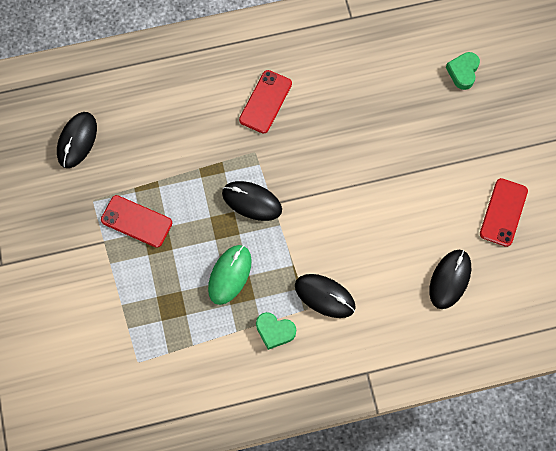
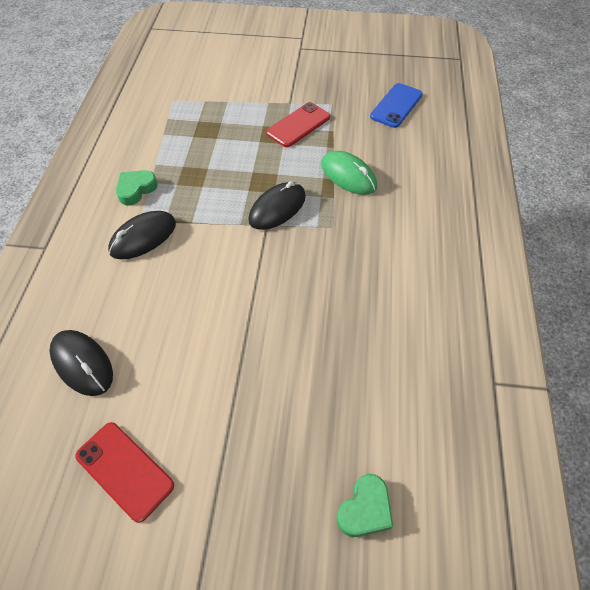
camera: 110 degrees right, 15 degrees down
(77, 141) = (396, 106): black mouse -> blue phone
(230, 275) = (211, 173): green mouse -> green mouse (348, 175)
(265, 102) = (392, 252): red phone -> none
(463, 72) = (365, 509): green heart -> green heart turned 90 degrees clockwise

